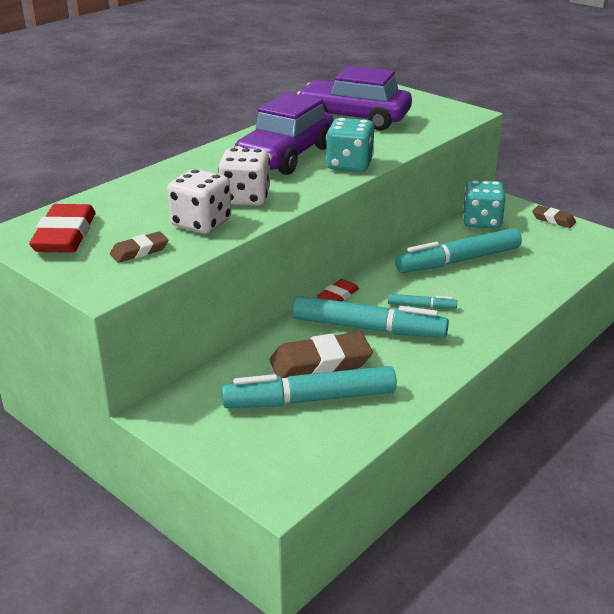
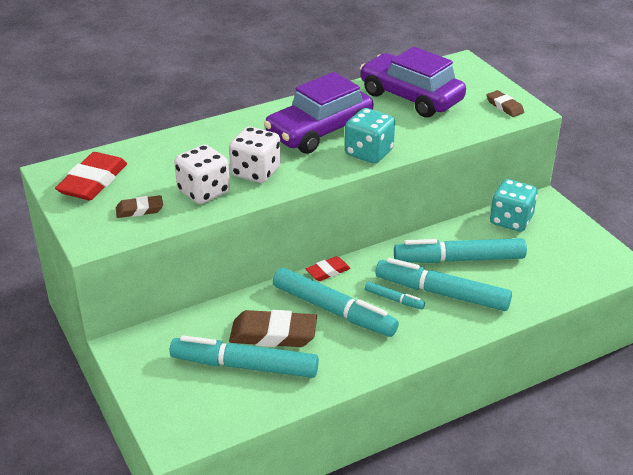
camera: 20 degrees right, 5 degrees up
(463, 292) = (442, 293): none -> turquoise marker
(553, 220) = (584, 233): brown eraser -> brown eraser (504, 106)

